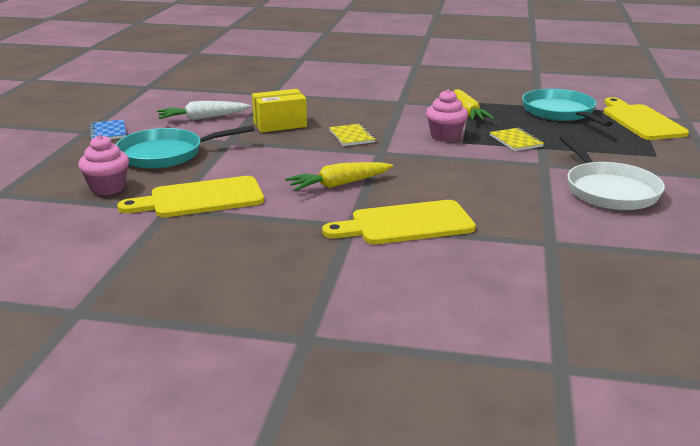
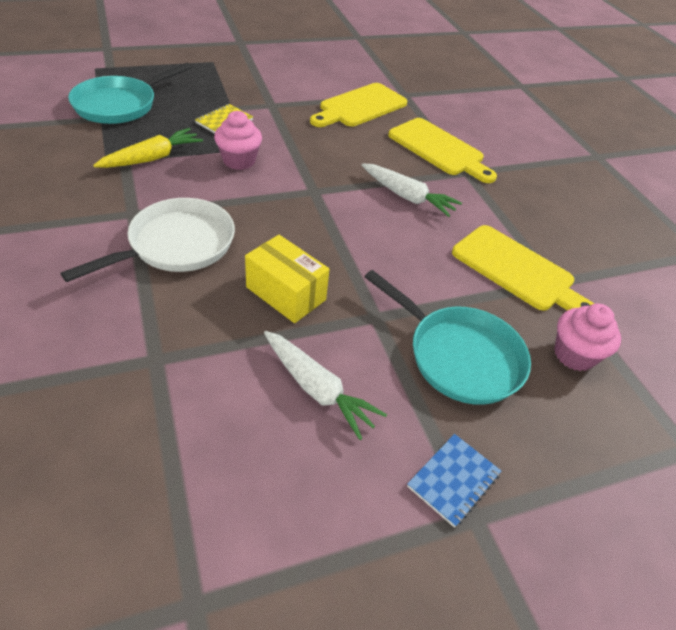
camera: 125 degrees left, 20 degrees up
(339, 184) = (407, 197): yellow carrot -> white carrot
(352, 136) = (284, 221): yellow notebook -> none
(608, 190) = (301, 78): white pan -> white pan (176, 245)
(641, 121) = (124, 66): yellow cutting board -> yellow cutting board (360, 107)

